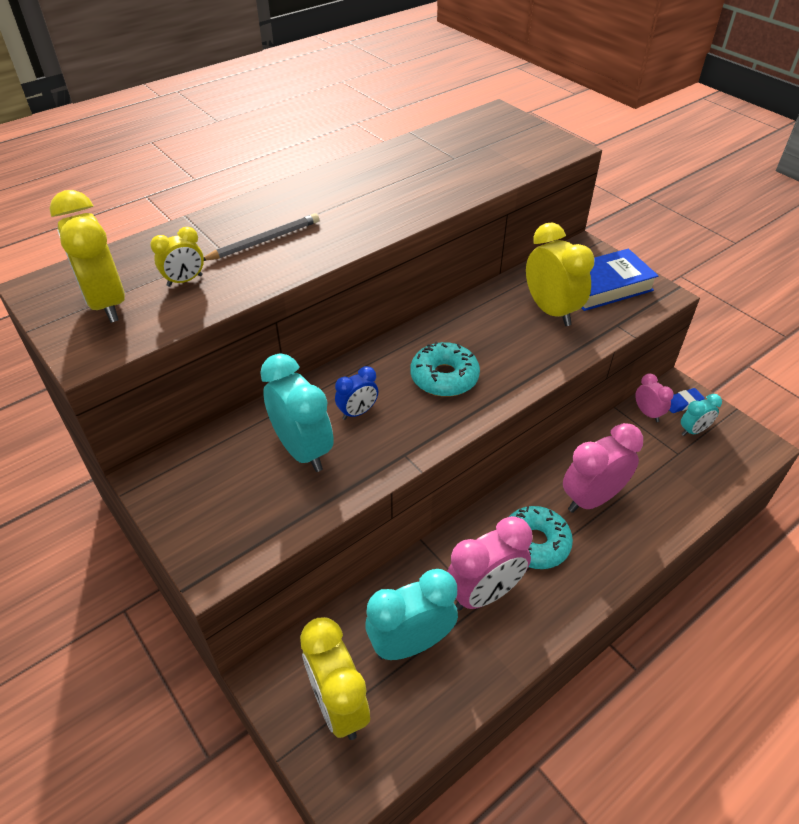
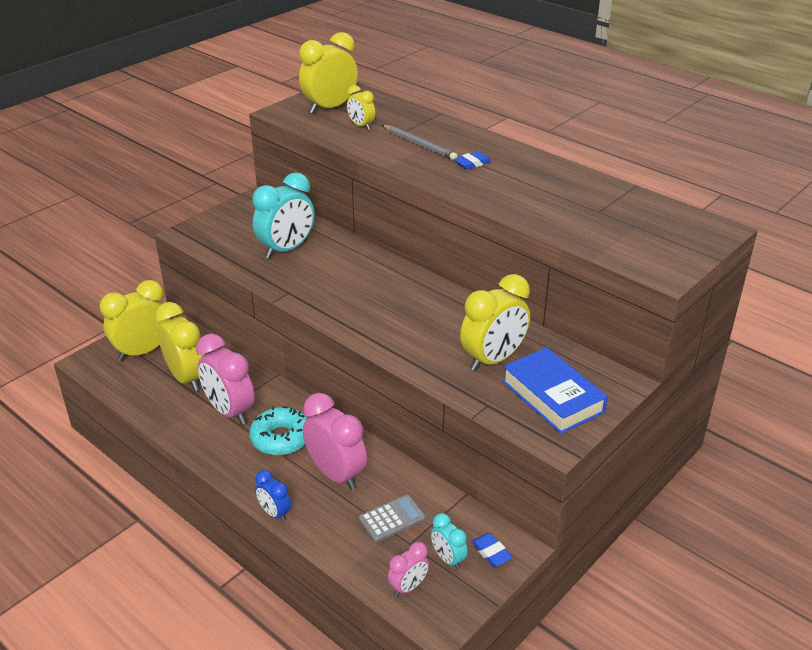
camera: 80 degrees right, 10 degrees down
(329, 211) = (472, 163): none -> blue eraser
(357, 412) = (328, 267): blue clock -> blue clock (275, 513)
(411, 643) = (187, 378): turquoise clock -> yellow clock
(444, 377) = (378, 303): turquoise donut -> none
(647, 413) = (464, 520): pink clock -> pink clock (408, 587)
(649, 462) = (392, 519): none -> grey calculator

